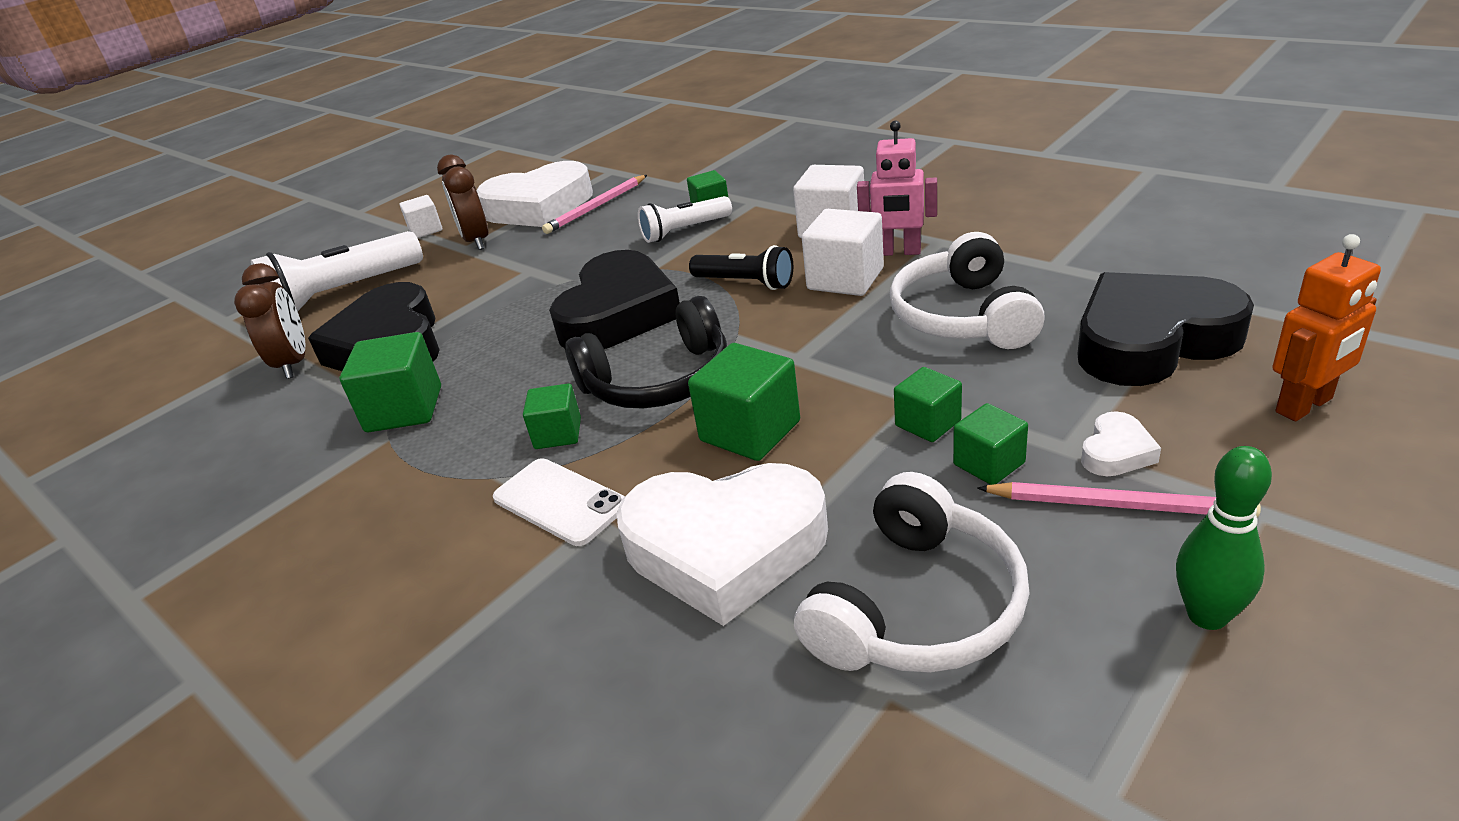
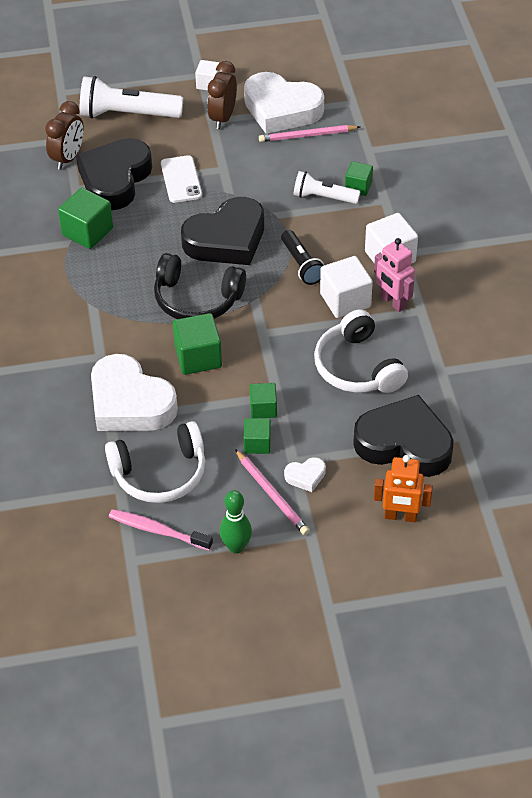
camera: 35 degrees right, 15 degrees up
(558, 434) = (130, 298): green cube -> none
(560, 502) = (98, 335): white phone -> white phone (181, 179)
(963, 316) = (357, 367): white headphones -> white headphones turned 60 degrees counterclockwise
(1054, 699) = (157, 530): none -> pink toothbrush

